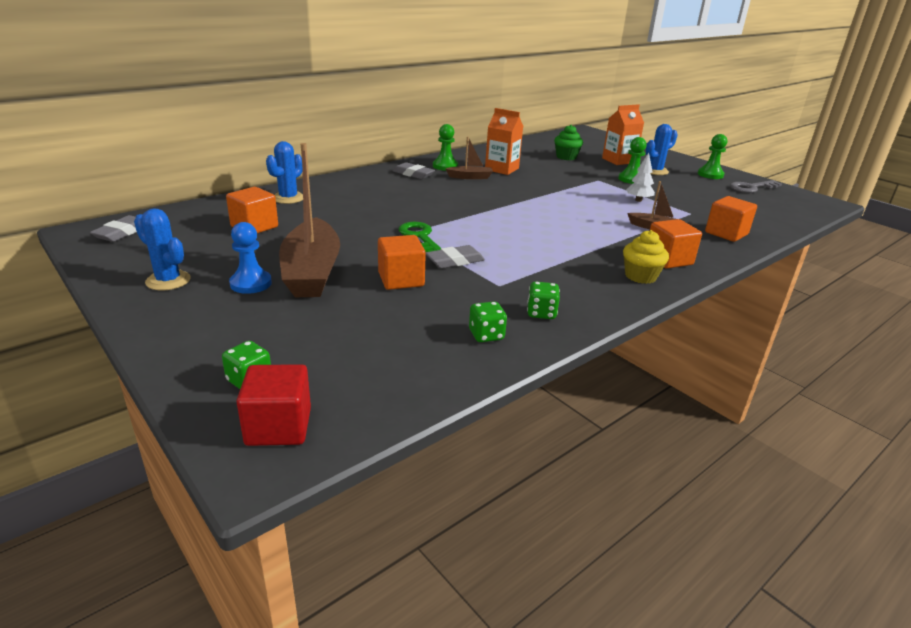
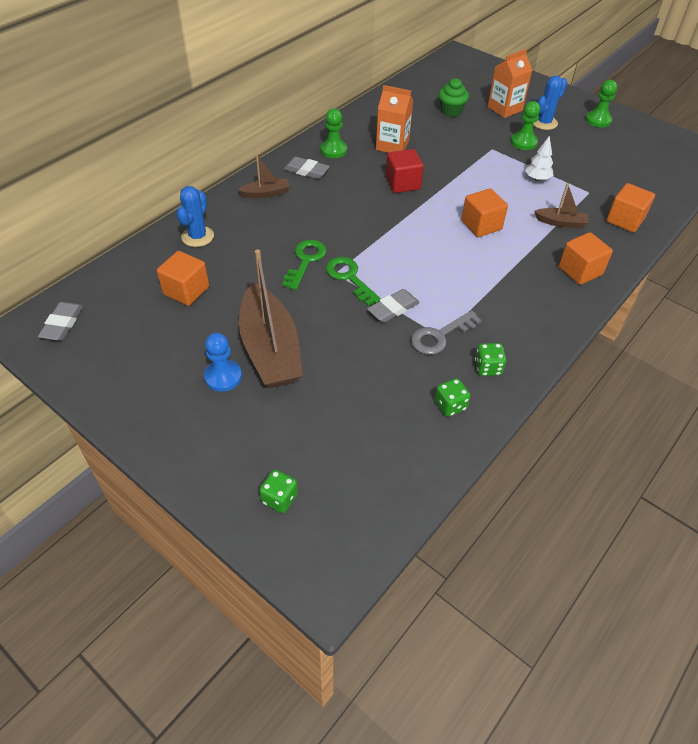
camera: 10 degrees left, 20 degrees up
(168, 281) = (146, 387): blue cactus -> none
(278, 427) = (325, 543): red cube -> red cube (402, 183)
(382, 222) = (305, 261): none -> green key
(401, 279) = (354, 345): orange cube -> orange cube (481, 225)
(470, 177) = (365, 166): brown boat -> brown boat (266, 193)
(640, 276) = (560, 300): yellow cupcake -> none
(751, 188) = (639, 137): grey key -> grey key (440, 336)

